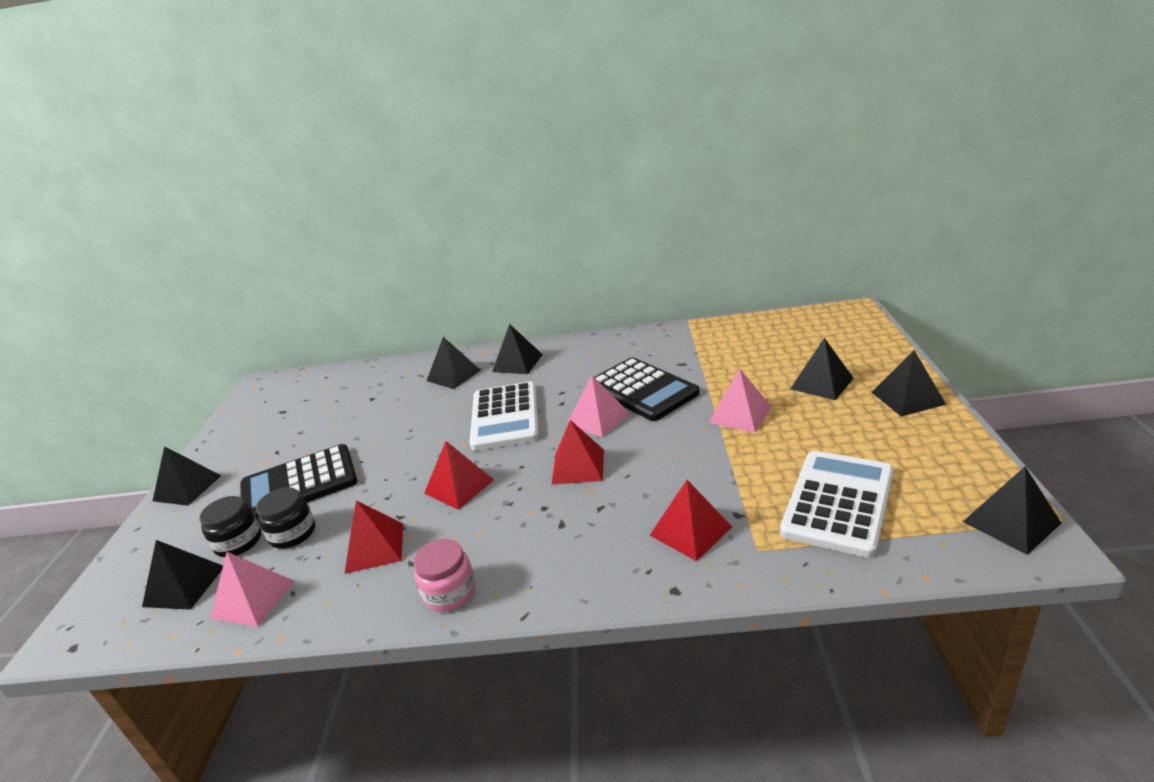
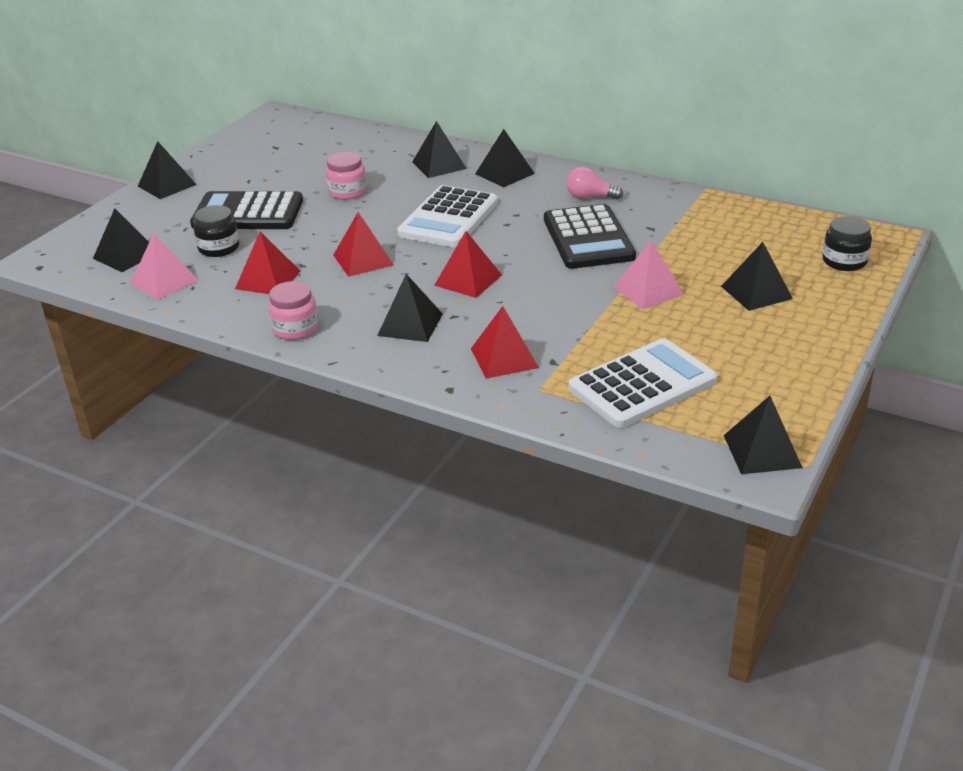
camera: 25 degrees right, 5 degrees up
(238, 542) = (178, 239): black jar -> black jar (844, 261)
(388, 427) = (347, 192): none -> pink jar
(598, 419) = (523, 249): pink pyramid -> none
(607, 357) = (590, 197): none -> pink light bulb
(907, 398) = (817, 334): black pyramid -> black pyramid (410, 324)

